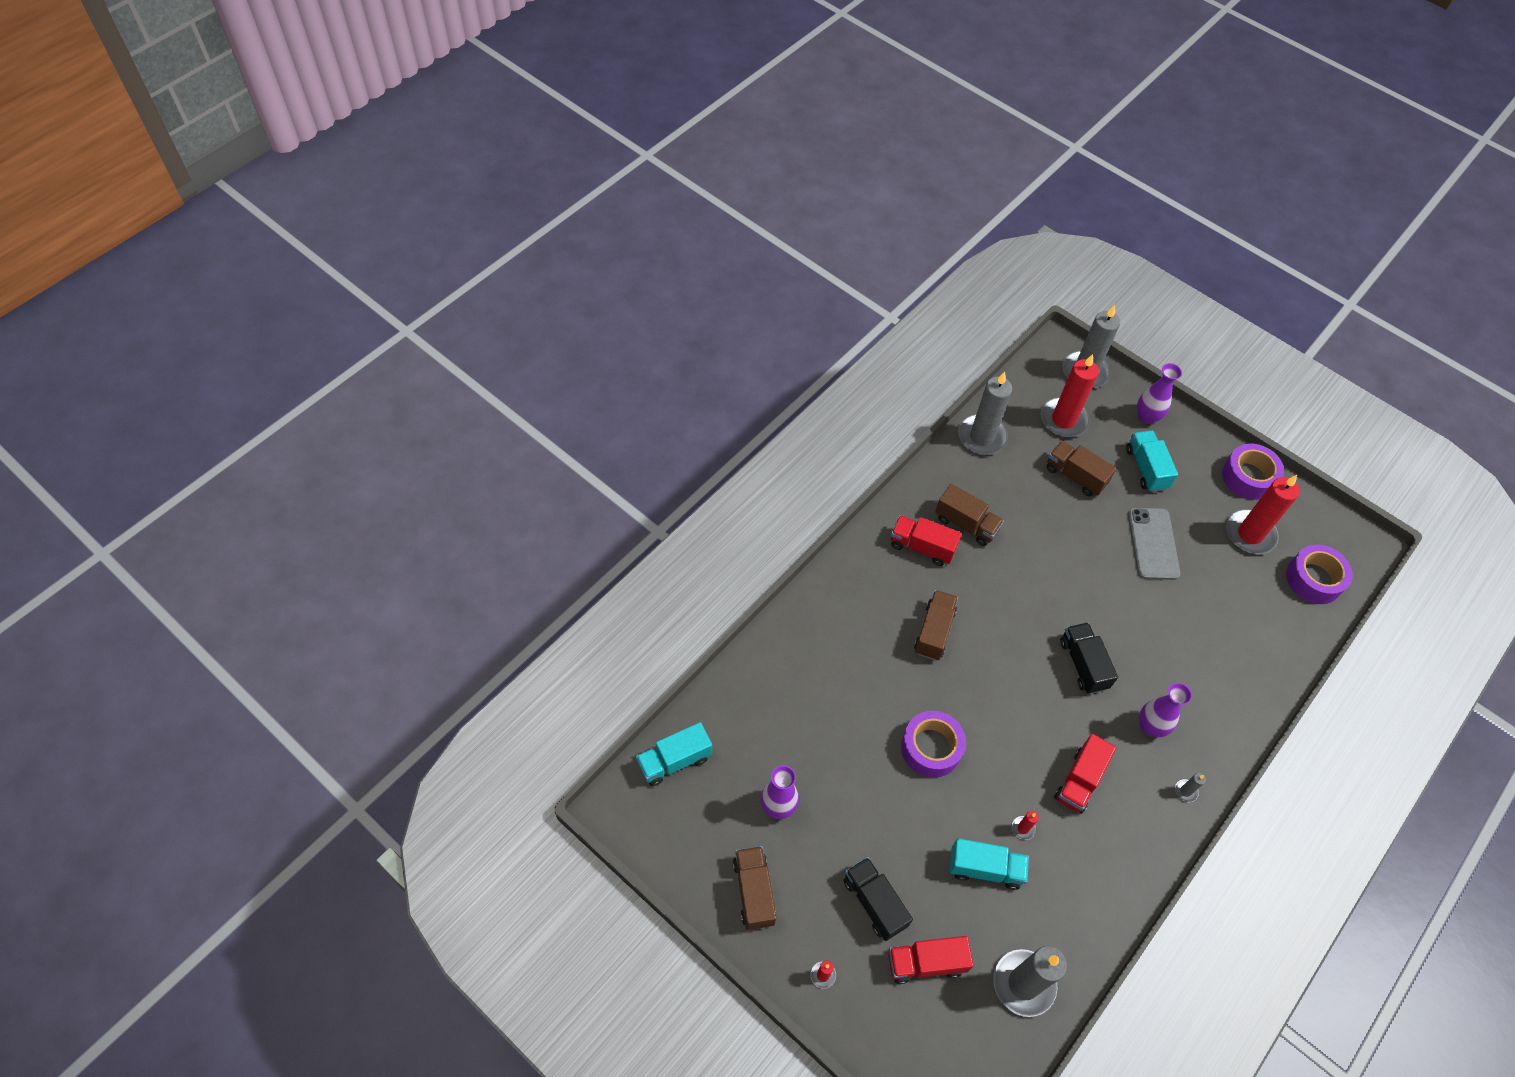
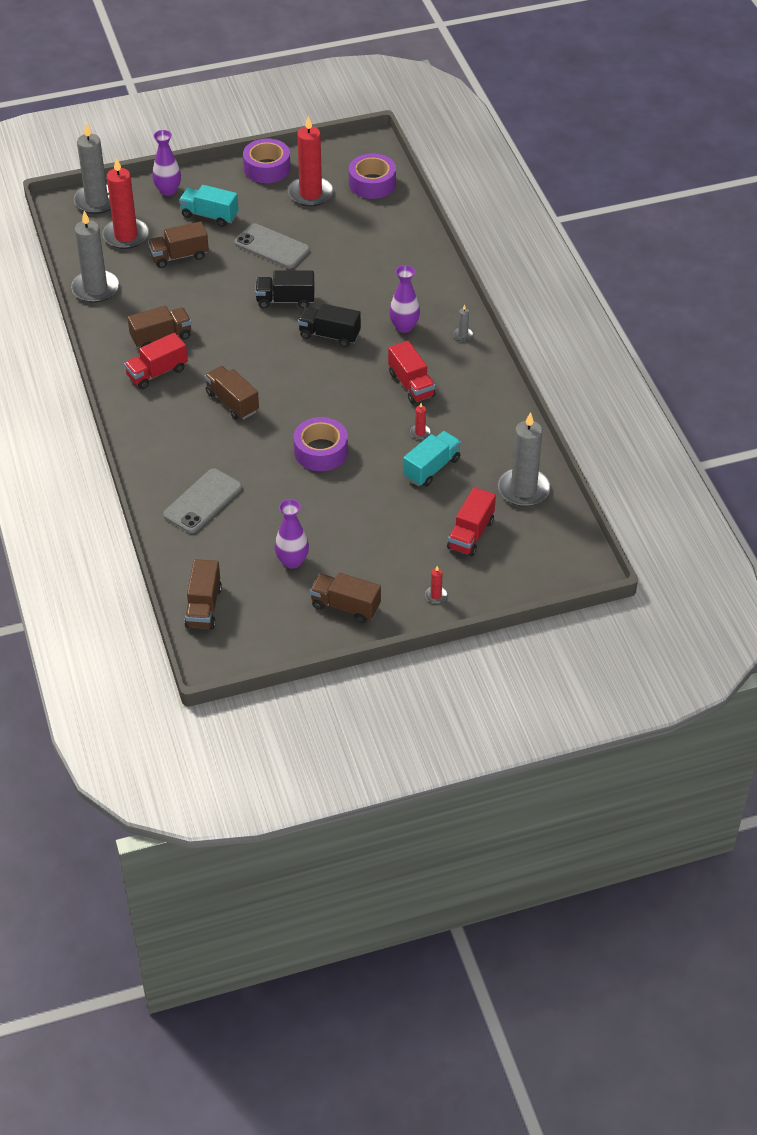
camera: 55 degrees left, 10 degrees down
(674, 761) = (203, 607): turquoise truck -> brown truck
(798, 681) = (203, 501): none -> grey phone
(874, 903) = (407, 541): black truck -> black truck (285, 300)

